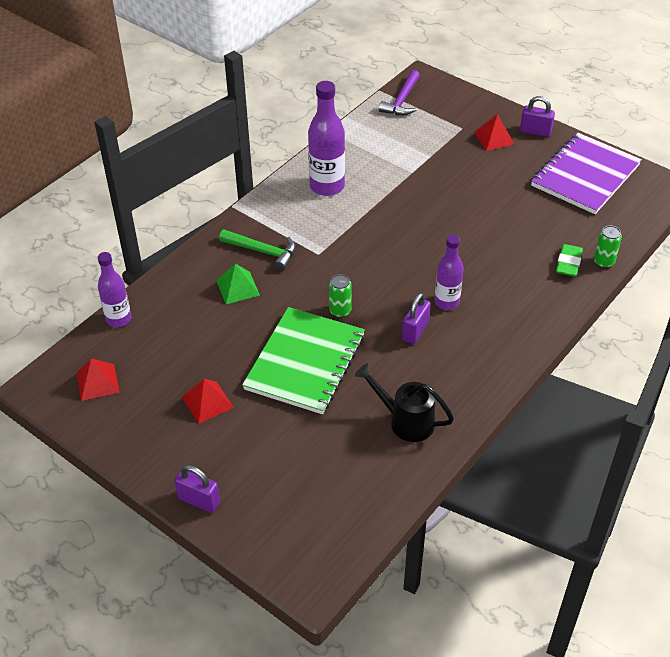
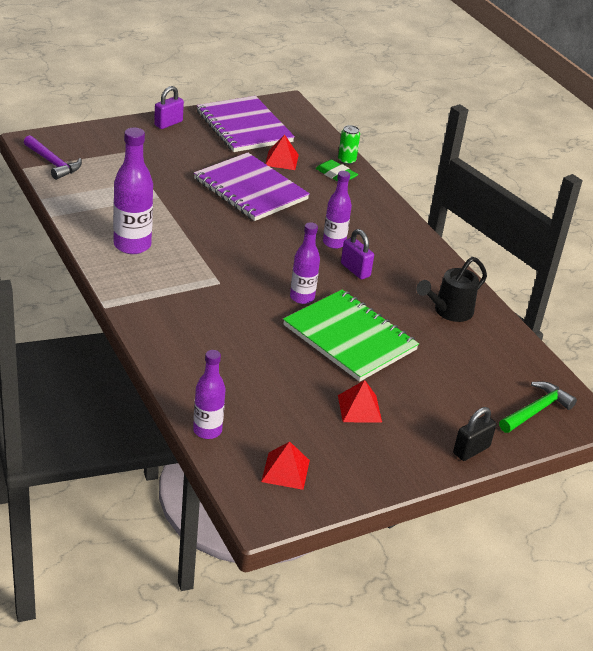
camera: 70 degrees left, 10 degrees down
(199, 500) = (471, 450): purple padlock -> black padlock
(237, 287) = (225, 342): green pyramid -> none
(263, 251) = (189, 311): green hammer -> green hammer (536, 410)
(340, 311) = (302, 297): green can -> purple bottle
(481, 218) = (250, 189): none -> purple notebook
(494, 138) = (156, 143): red pyramid -> red pyramid (281, 160)

